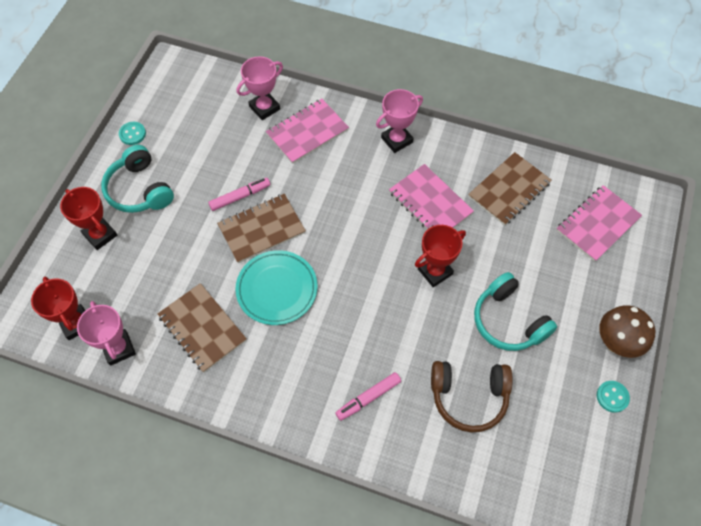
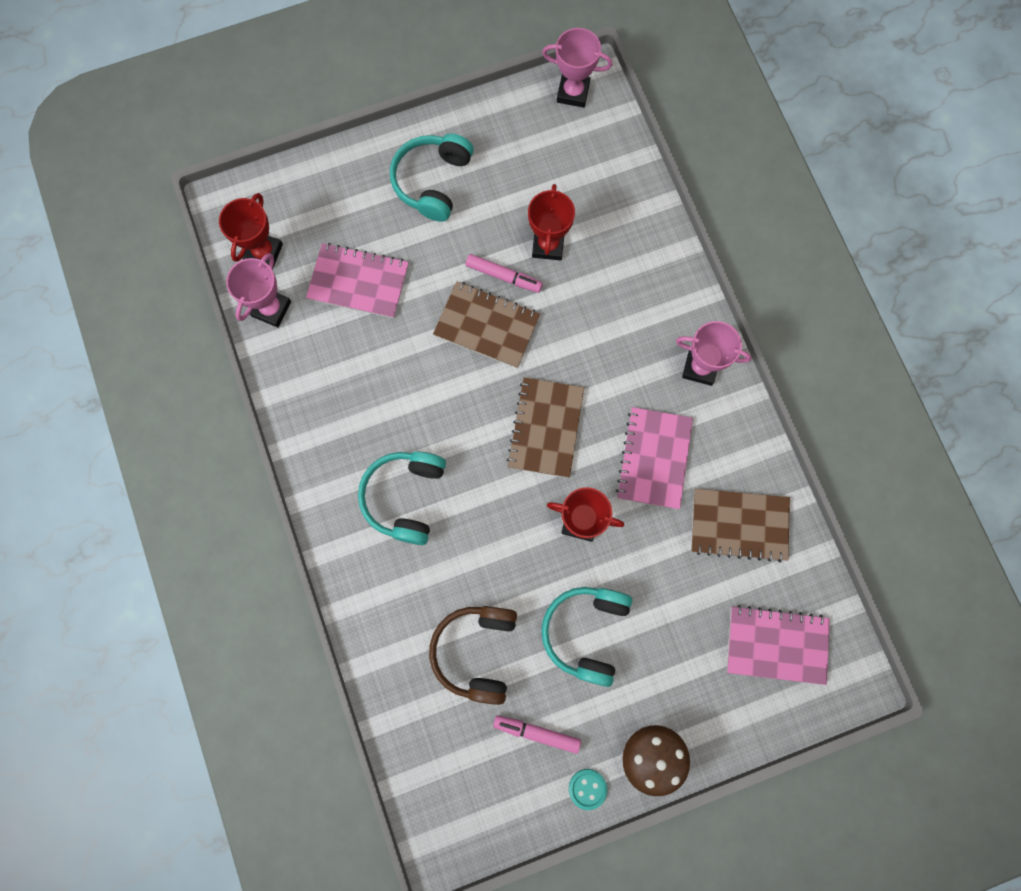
camera: 50 degrees right, 15 degrees up
(100, 235) = (359, 192): red trophy -> red trophy (548, 245)
(132, 134) = (484, 119): turquoise button -> none
(202, 328) = (347, 361): brown notebook -> brown notebook (546, 428)
(264, 108) = (622, 210): pink trophy -> pink trophy (573, 92)
(277, 289) = (438, 392): turquoise plate -> none
(307, 132) = (630, 275): pink notebook -> pink notebook (358, 282)
(327, 362) = (405, 497): none -> turquoise headphones
(368, 398) = (402, 561): pink marker -> pink marker (537, 733)
(469, 397) = (476, 651): brown headphones -> brown headphones turned 45 degrees clockwise

